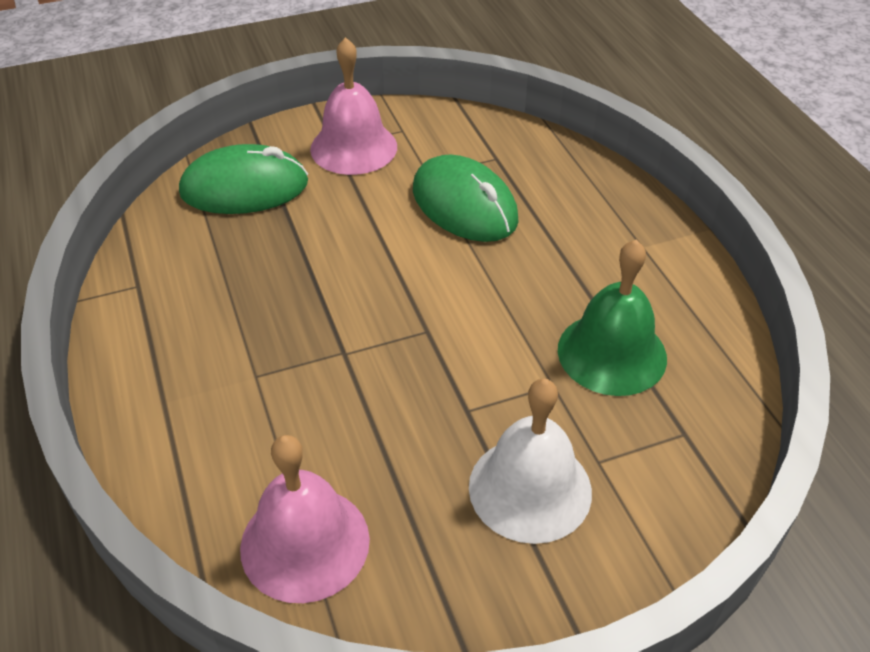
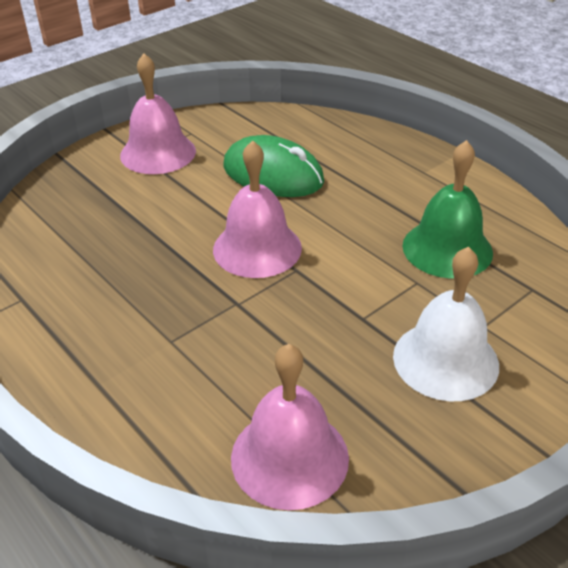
camera: 20 degrees left, 5 degrees down
(244, 188) = (79, 202): green mouse -> none
(398, 293) = (257, 248): none -> pink bell

